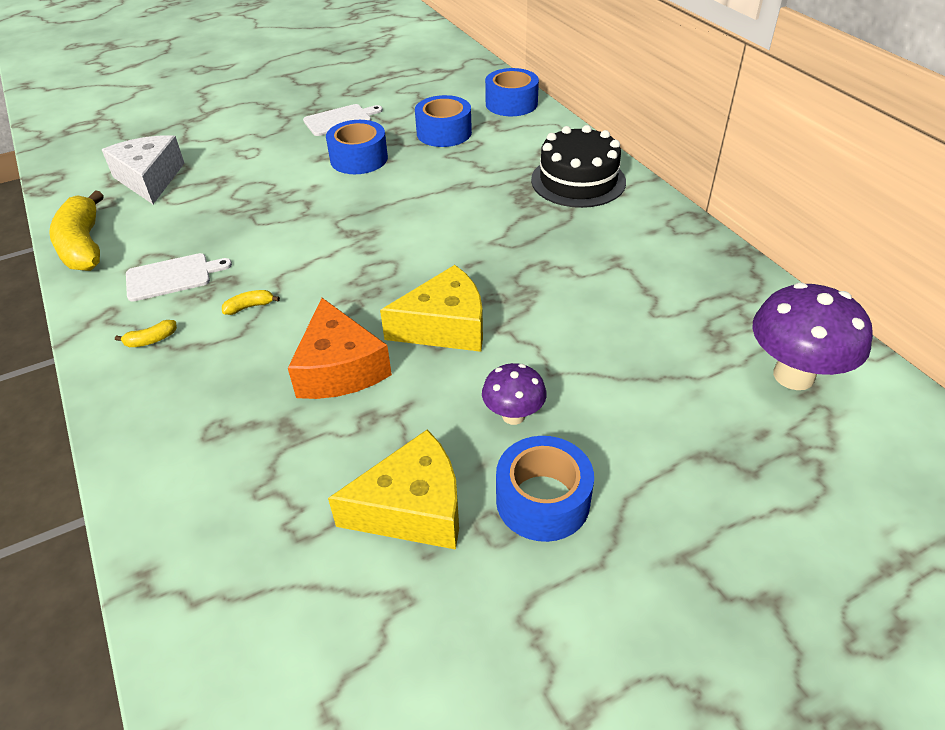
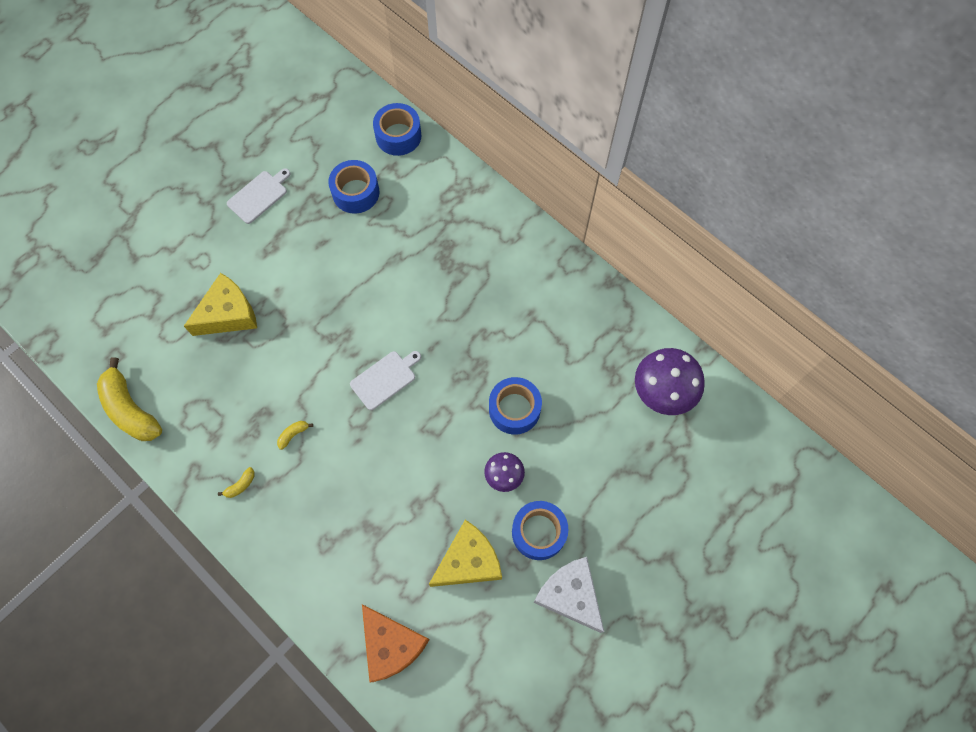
camera: 20 degrees left, 25 degrees up
(150, 179) = (135, 317): white cheese -> white cheese (570, 595)
(172, 277) = (220, 422): white cutting board -> white cutting board (385, 379)
(339, 368) = (381, 471): orange cheese -> orange cheese (391, 645)
(359, 159) = (298, 246): blue tape -> blue tape (514, 409)
(445, 327) = (436, 414): yellow cheese -> yellow cheese (228, 314)
(578, 181) = (482, 230): black cake -> none

